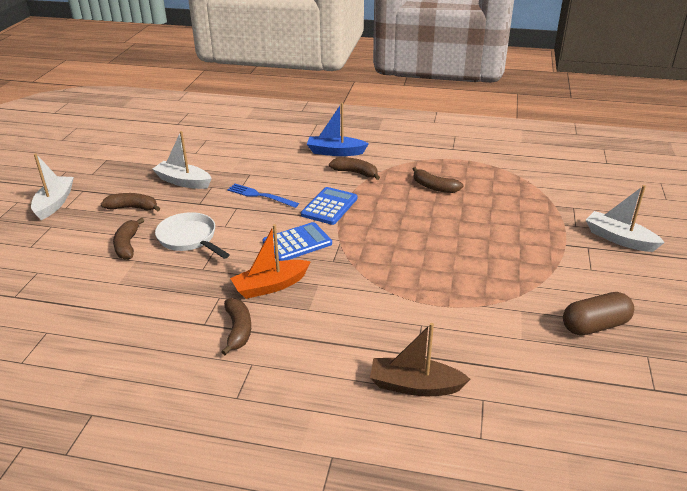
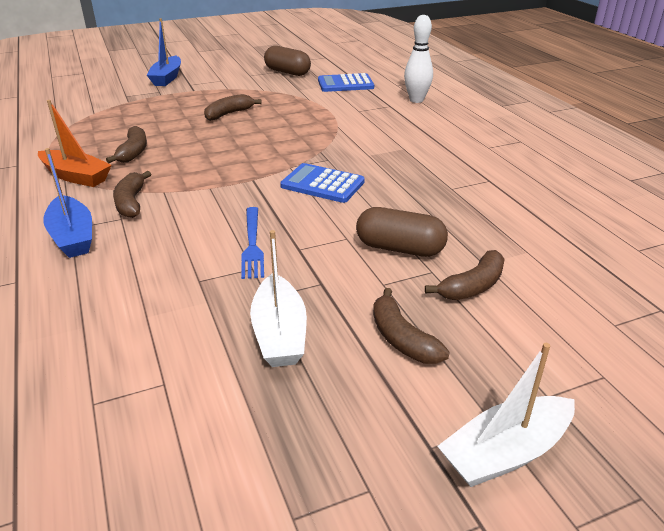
camera: 125 degrees left, 0 degrees up
(189, 239) = (399, 248): white pan -> brown capsule
(238, 330) = (470, 164): brown banana -> brown banana (229, 114)
(270, 286) = (402, 172): orange boat -> orange boat (76, 176)
(329, 206) = (232, 191): blue calculator -> blue calculator (345, 84)
(415, 386) = (416, 100): brown boat -> white bowling pin
(619, 239) = (167, 78): white boat -> blue boat

